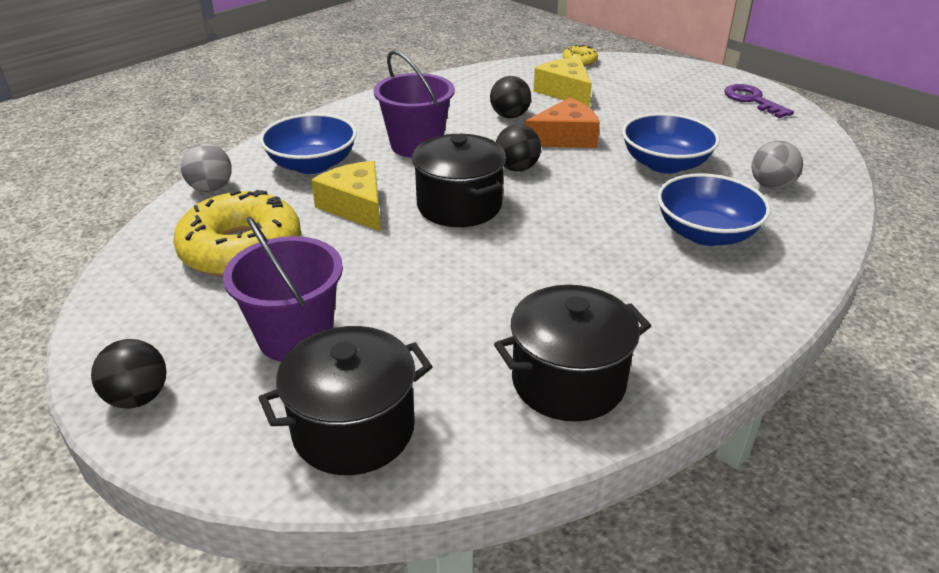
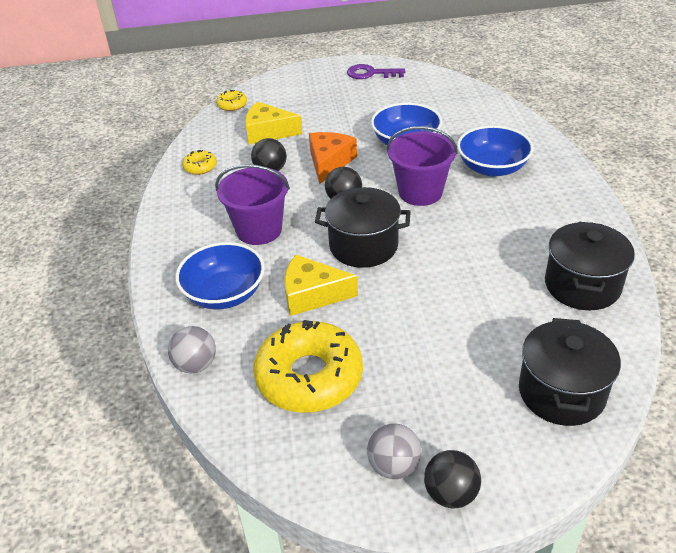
camera: 50 degrees left, 5 degrees up
(295, 337) = (447, 385): purple bucket -> purple bucket (420, 192)
(469, 85) = (200, 167): none -> yellow donut
(771, 186) = (469, 120): grey ball -> grey ball (394, 466)

